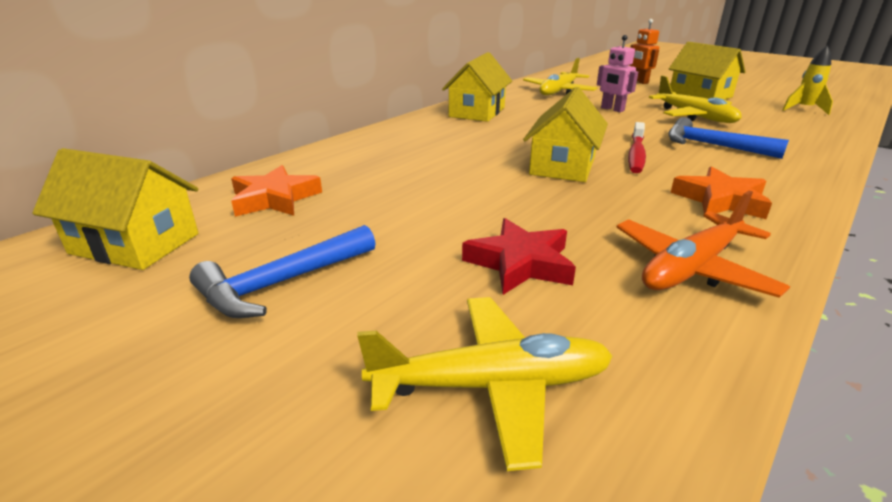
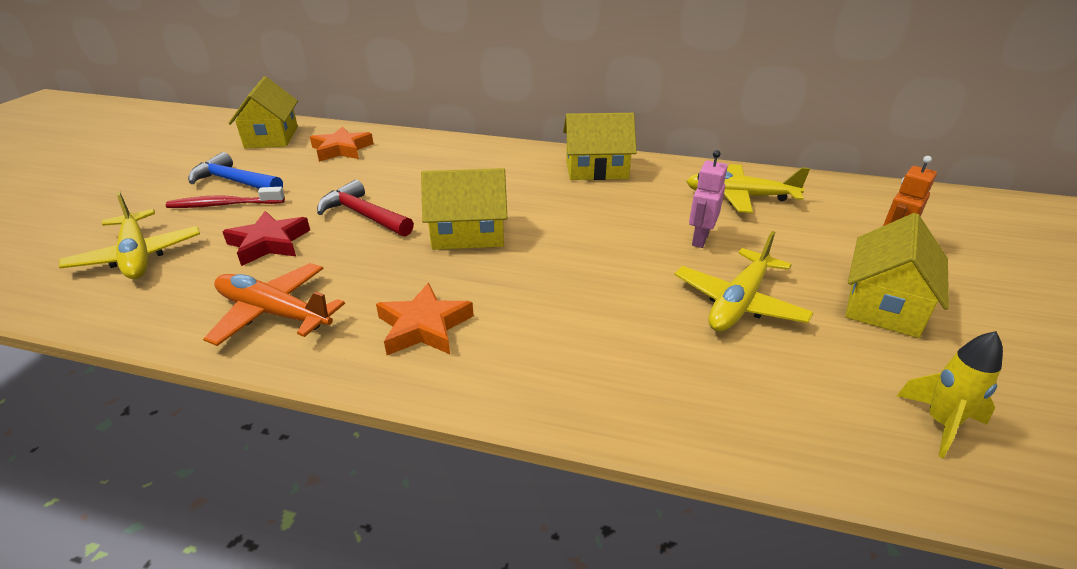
camera: 65 degrees right, 5 degrees up
(486, 204) = (363, 215): none -> red hammer
(636, 154) = (532, 269): red toothbrush -> red toothbrush (224, 205)
(712, 146) = (609, 319): blue hammer -> none

